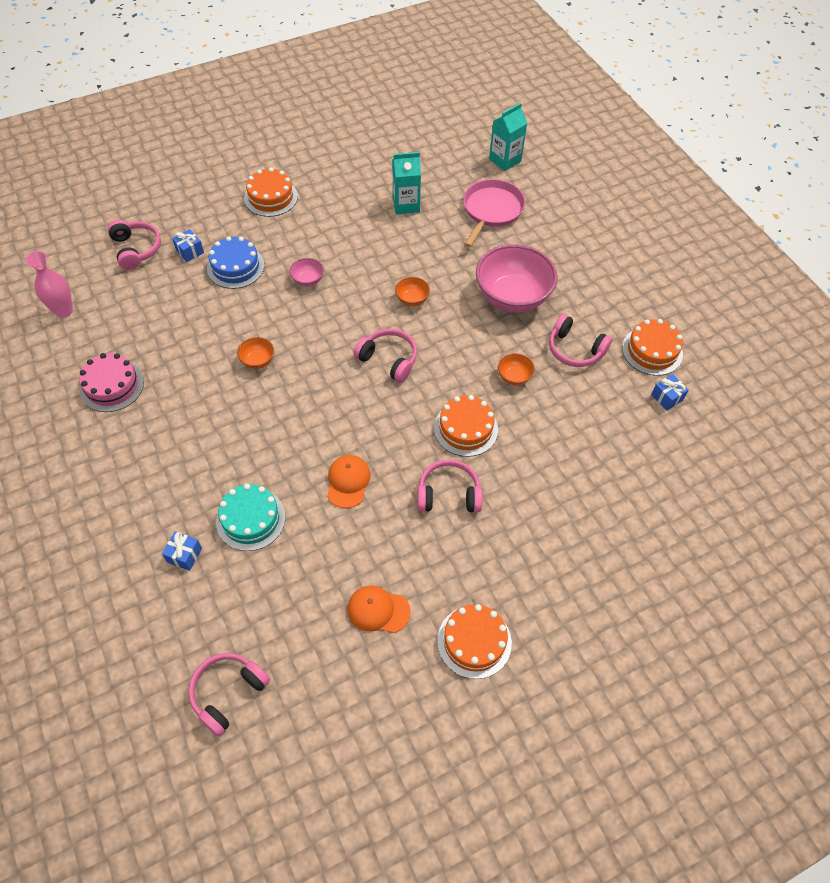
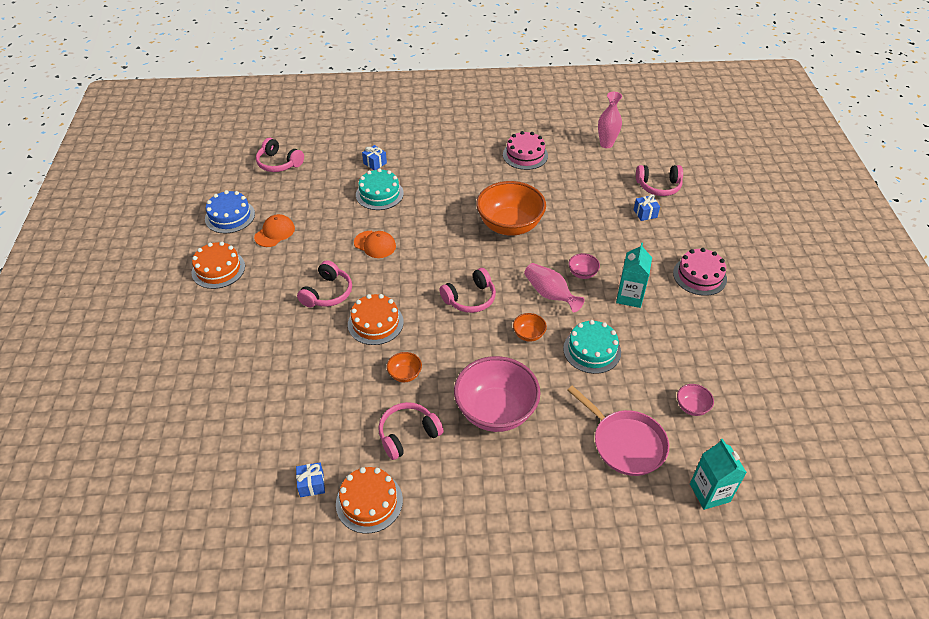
camera: 115 degrees right, 10 degrees down
(228, 693) = (279, 163): pink headphones -> pink headphones turned 150 degrees clockwise
(235, 267) = (616, 235): blue cake -> blue cake (230, 216)
(258, 361) = (509, 225): orange bowl -> orange bowl, size x2.32
(271, 197) = (699, 276): orange cake -> pink cake
(350, 298) = (550, 294): none -> pink vase
(406, 205) = (658, 372): turquoise carton -> turquoise carton (629, 297)
(406, 251) = (592, 350): none -> turquoise cake
(432, 180) = (692, 407): none -> pink bowl

